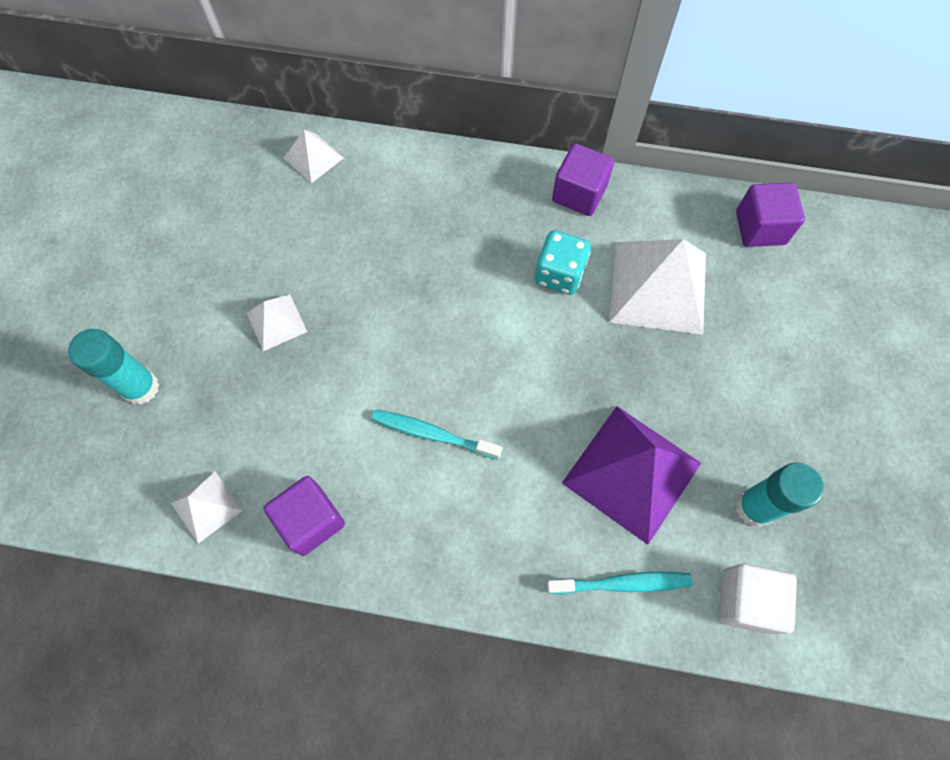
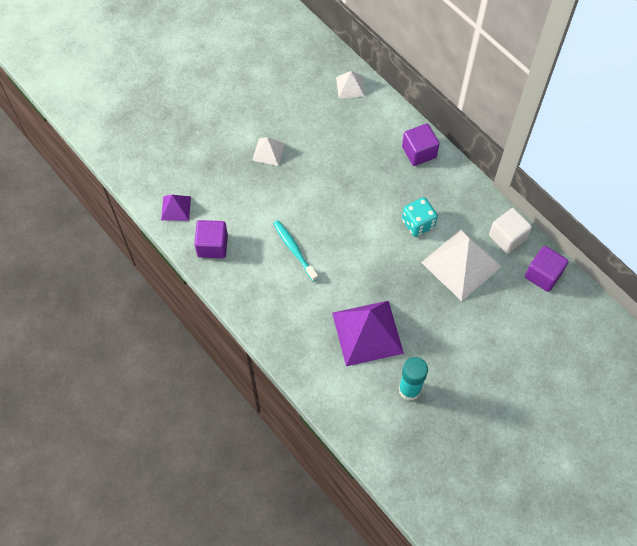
camera: 40 degrees right, 5 degrees down
(141, 387) = (189, 139): turquoise glue stick -> none
(206, 506) = (176, 208): white pyramid -> purple pyramid
(579, 193) = (465, 193): purple cube -> purple cube (419, 152)
(622, 583) = (319, 371): turquoise toothbrush -> none
(746, 601) = (367, 421): white cube -> white cube (507, 237)

